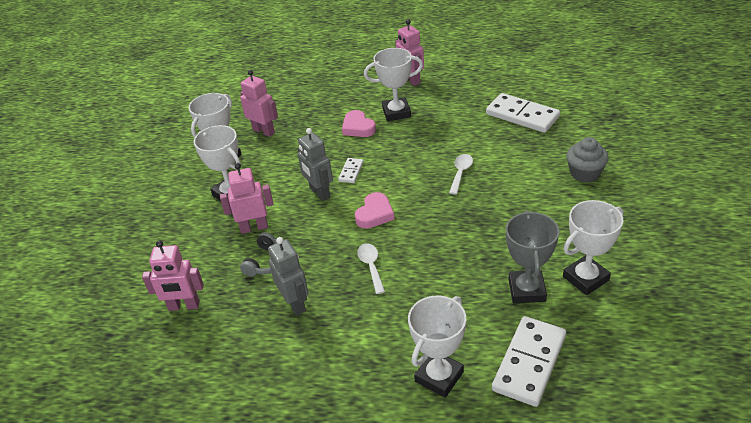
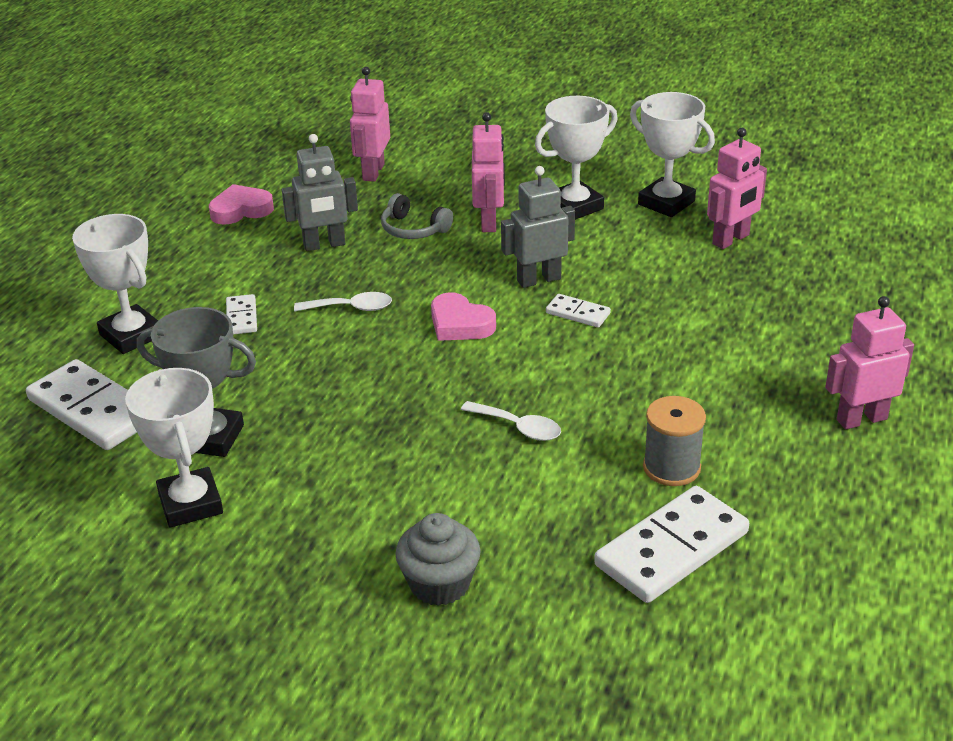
camera: 100 degrees right, 5 degrees down
(358, 127) = (706, 334): pink heart -> pink heart (241, 210)
(396, 112) = (741, 383): white trophy -> none
(397, 319) = (242, 317): none -> white domino
(468, 123) = (671, 467): none -> grey spool

